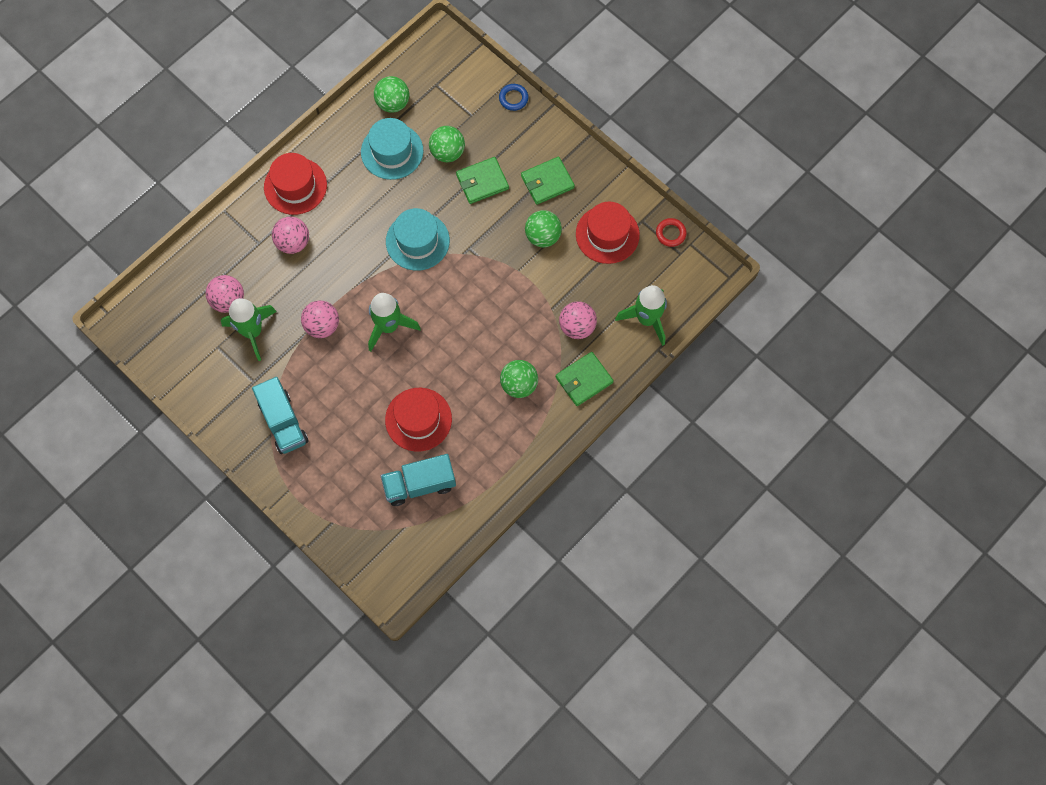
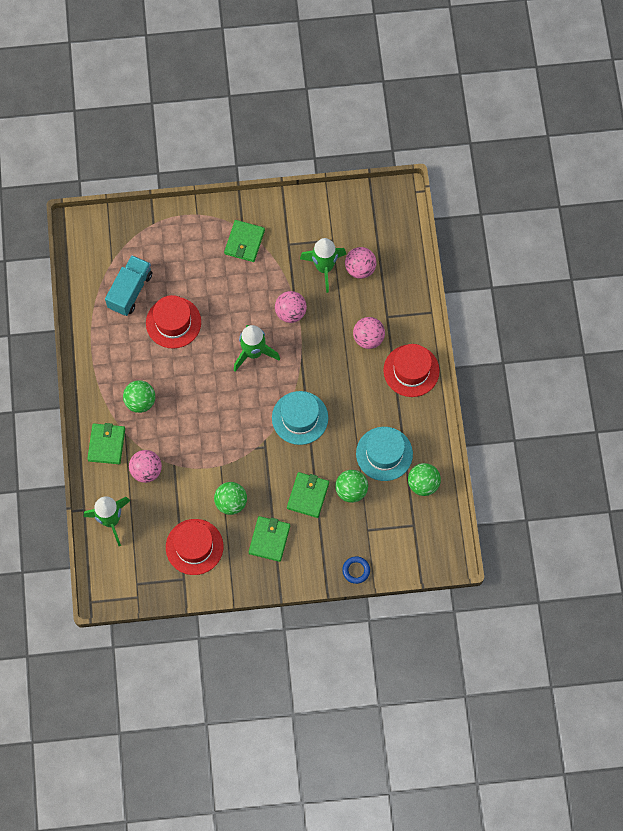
camera: 130 degrees right, 0 degrees up
(283, 422) = (244, 242): turquoise truck -> green wallet
(670, 233) = (157, 590): red ring -> none

